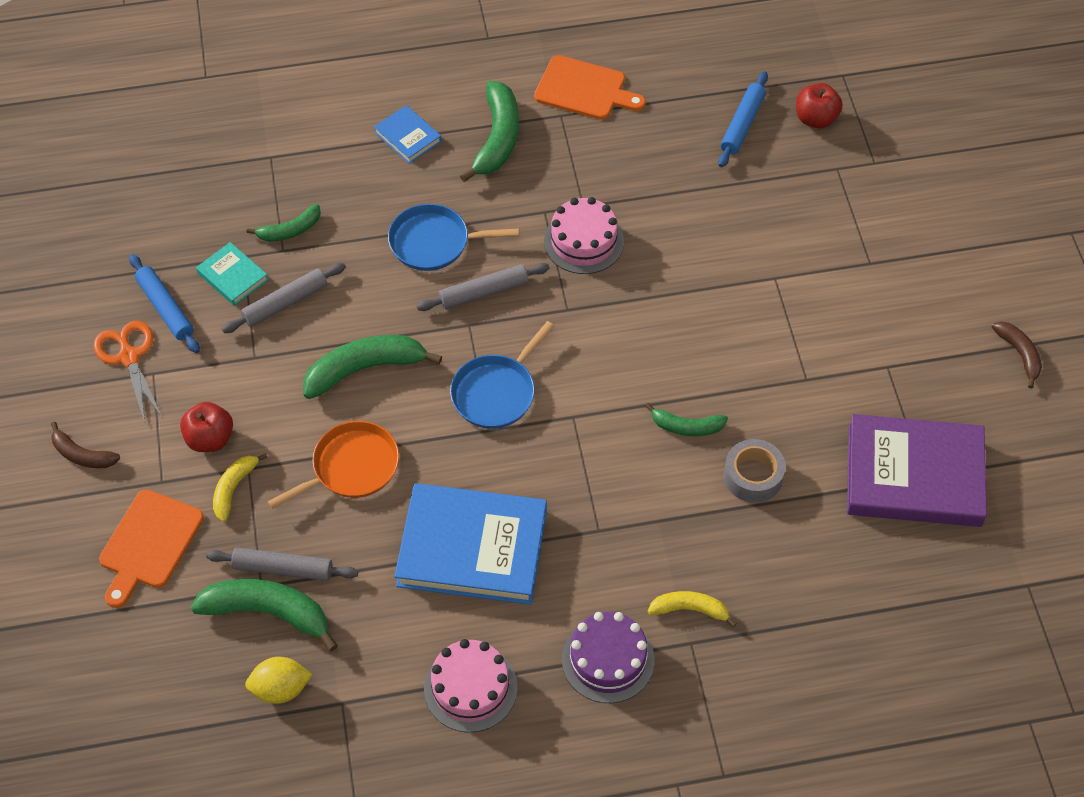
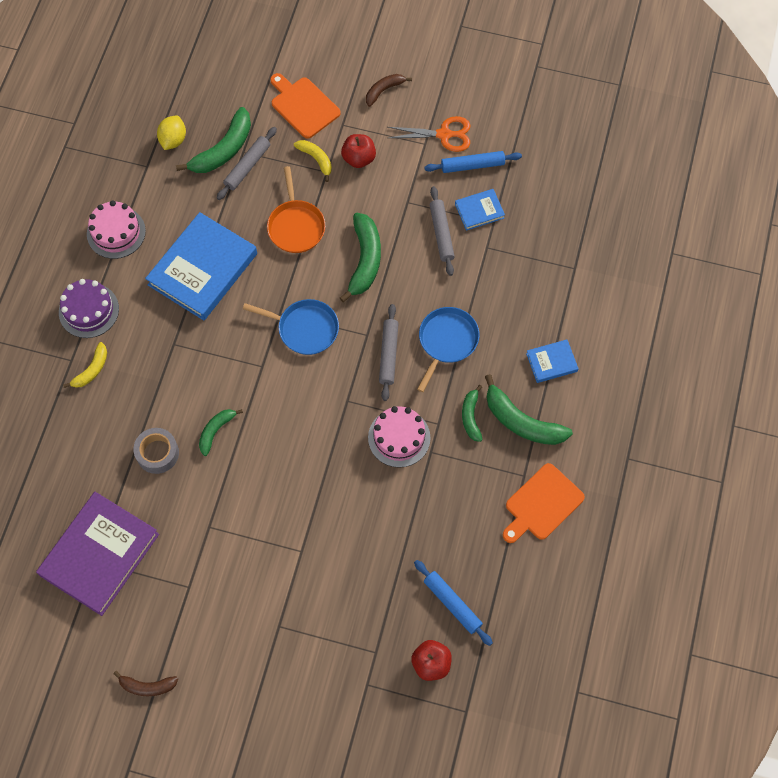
camera: 115 degrees right, 10 degrees up
(232, 276) = (479, 211): turquoise book -> blue book
(290, 230) = (501, 257): green banana -> green banana (471, 416)
(496, 392) = (305, 329): blue pan -> blue pan turned 135 degrees clockwise

